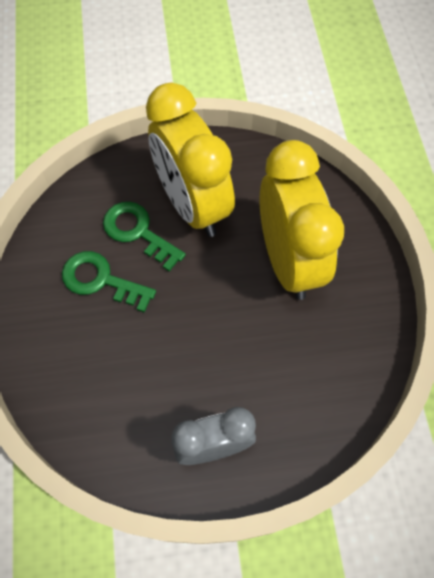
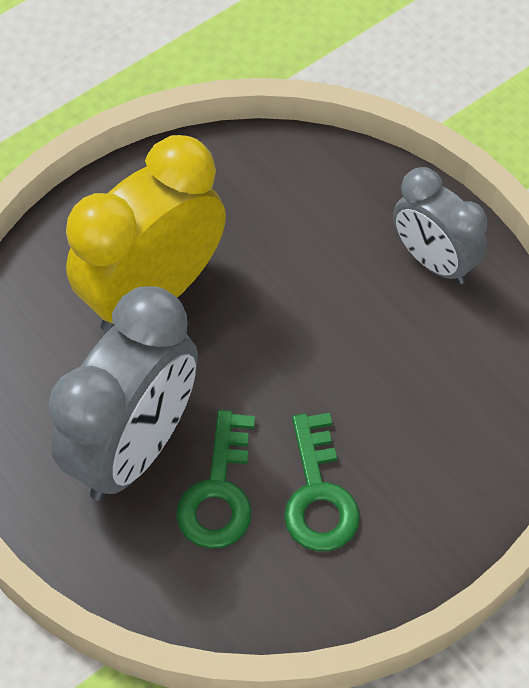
camera: 120 degrees left, 5 degrees down
(192, 205) = (134, 447): yellow clock -> grey clock

